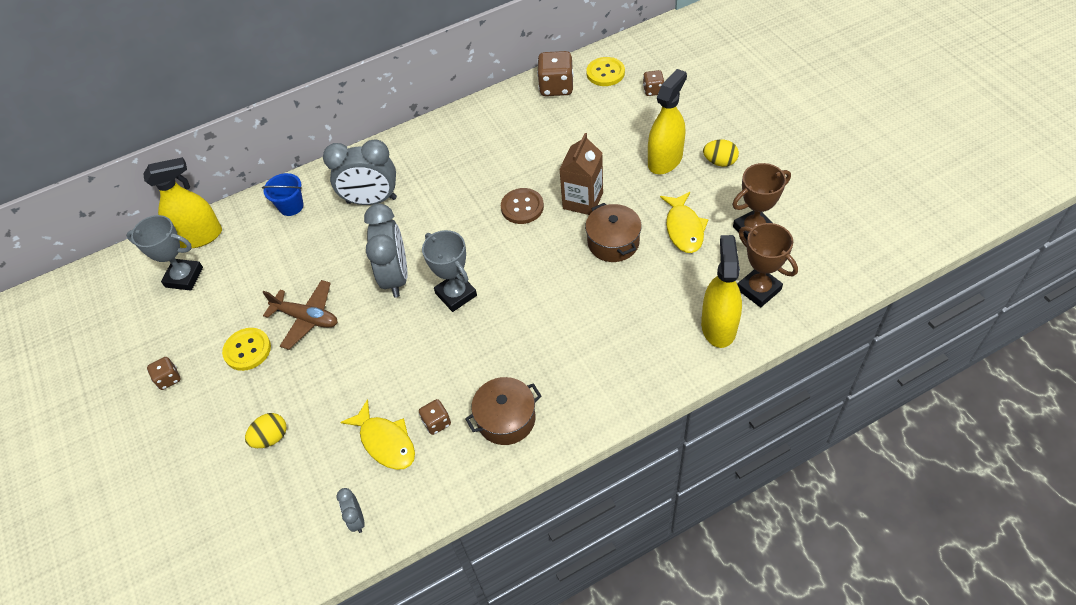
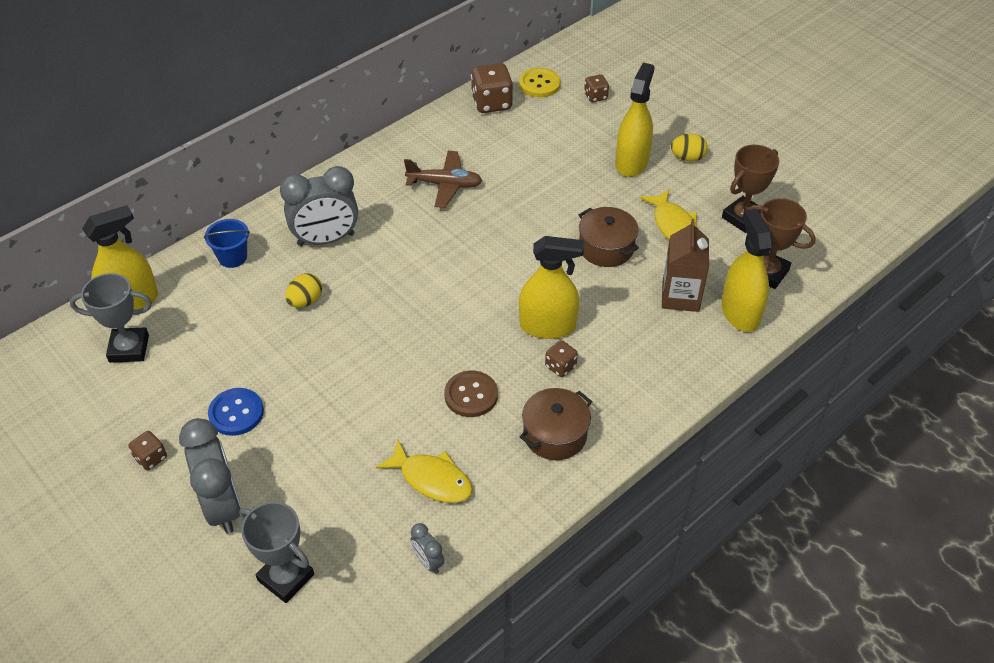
camera: 20 degrees left, 5 degrees down
(247, 350) = (236, 413): yellow button -> blue button
(271, 438) = (298, 498): yellow egg -> yellow egg (305, 301)
(307, 318) = (294, 370): brown plane -> brown plane (445, 185)
(395, 277) = (382, 313): grey clock -> grey clock (222, 506)
(437, 422) = (481, 450): brown dice -> brown dice (560, 366)
(456, 294) = (456, 321): grey trophy -> grey trophy (286, 577)
(522, 207) = (497, 226): brown button -> brown button (471, 395)
(534, 311) = (547, 326): none -> yellow spray bottle
(583, 201) = (560, 211): brown carton -> brown carton (680, 296)

